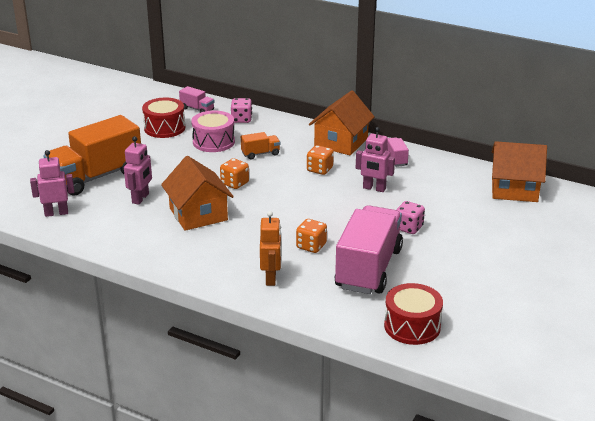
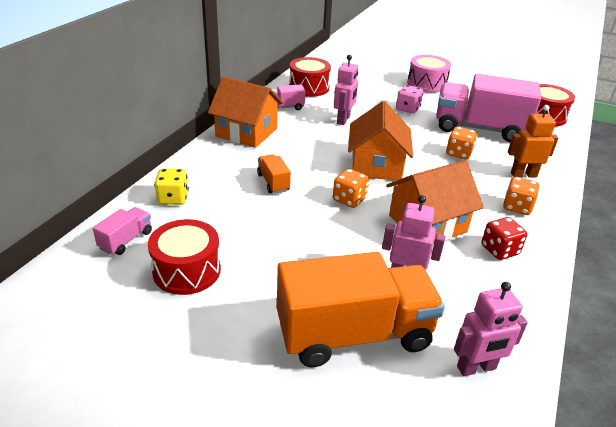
camera: 95 degrees left, 5 degrees up
(56, 213) = (476, 368): pink robot -> pink robot turned 90 degrees counterclockwise
(96, 177) = (354, 334): orange truck -> orange truck turned 60 degrees counterclockwise
(159, 242) = (499, 250): none -> red dice
(213, 142) = (238, 220): pink drum -> pink drum (426, 84)
(241, 119) = (173, 198): pink dice -> yellow dice
(319, 169) = (309, 146): orange dice -> orange dice (517, 207)
(446, 173) = (309, 87): none -> red drum
(514, 189) = (333, 66): orange house -> orange house (376, 165)

